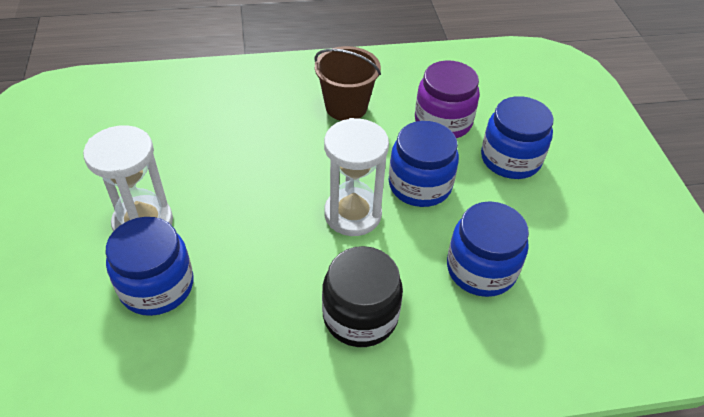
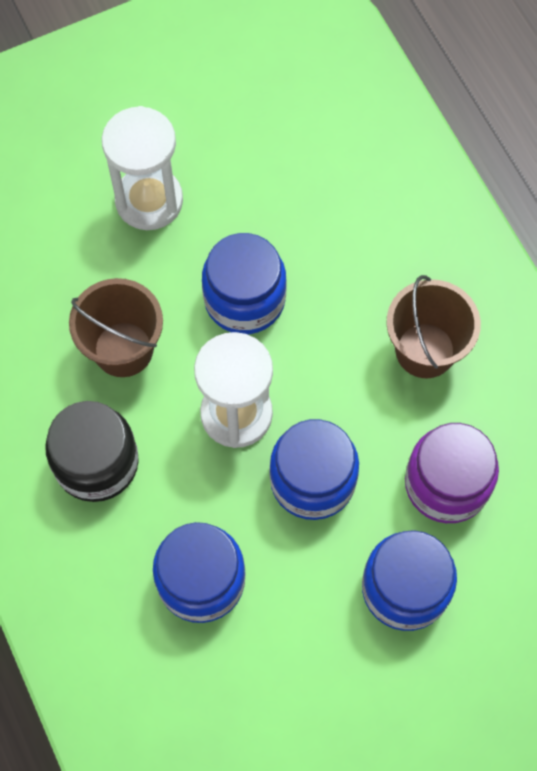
camera: 75 degrees right, 20 degrees up
(157, 286) = (73, 251): blue jar -> blue jar (244, 299)
(266, 272) = (123, 349): none -> brown bucket

